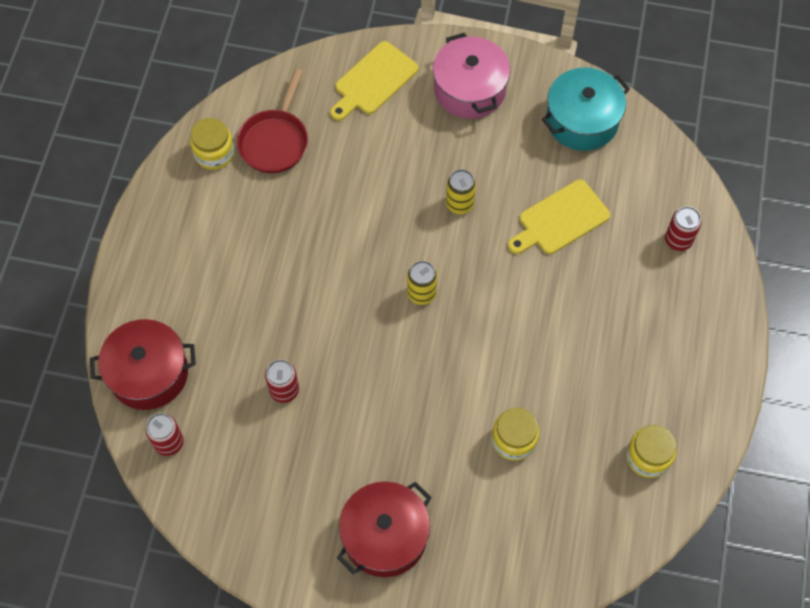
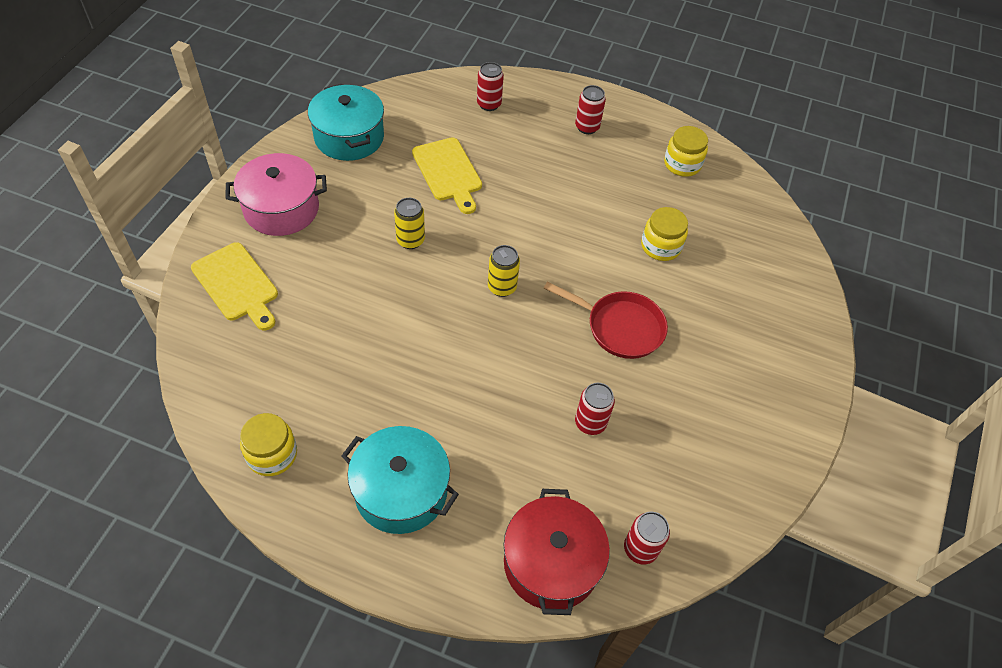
camera: 85 degrees left, 10 degrees down
(196, 251) = (401, 491): none -> turquoise pot
(275, 141) = (278, 388): red pan -> red pan (620, 327)
(385, 536) = (749, 359): red pot -> none
(675, 347) = (587, 127): none -> red can

